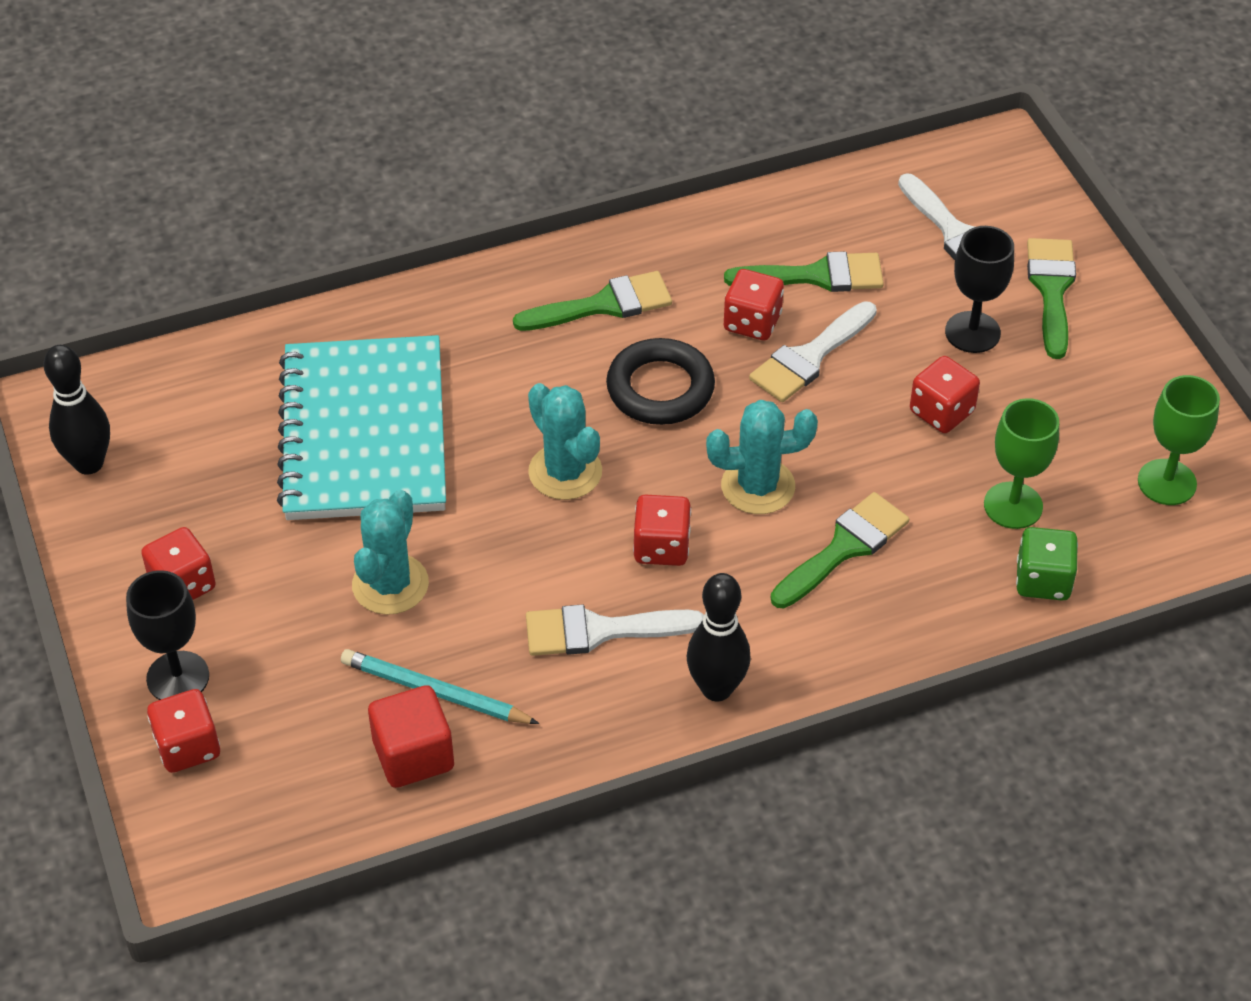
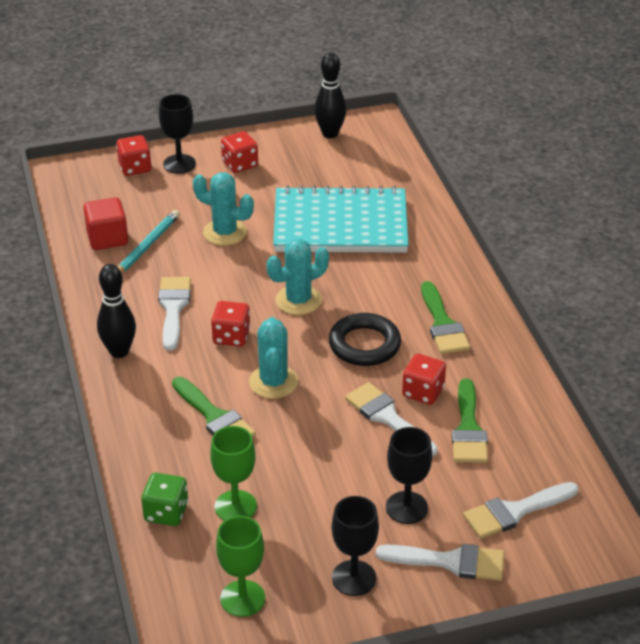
camera: 95 degrees right, 10 degrees down
(941, 412) = (328, 480): red dice -> none
(1051, 289) = (451, 561): green brush -> white brush
(1103, 377) = (354, 578): none -> black goblet

